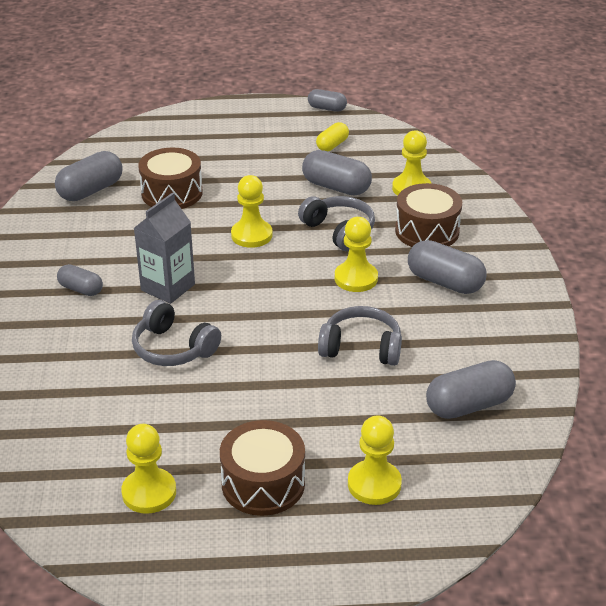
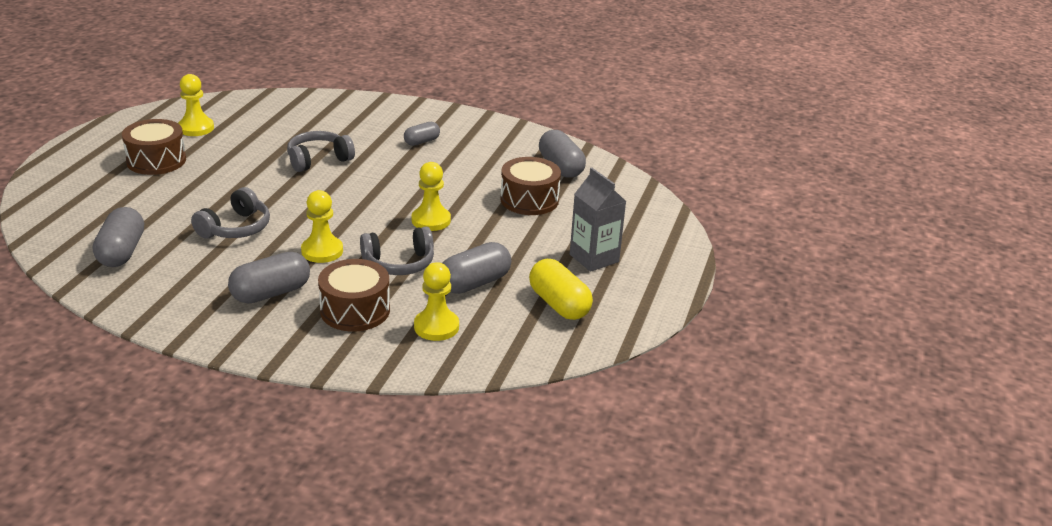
camera: 110 degrees right, 5 degrees down
(168, 287) = (392, 172): grey carton -> grey carton (594, 258)
(327, 108) = (646, 325): grey capsule -> none
(332, 145) = (559, 304): yellow capsule -> yellow capsule, size x1.65
(374, 484) = (105, 194): yellow pawn -> none

